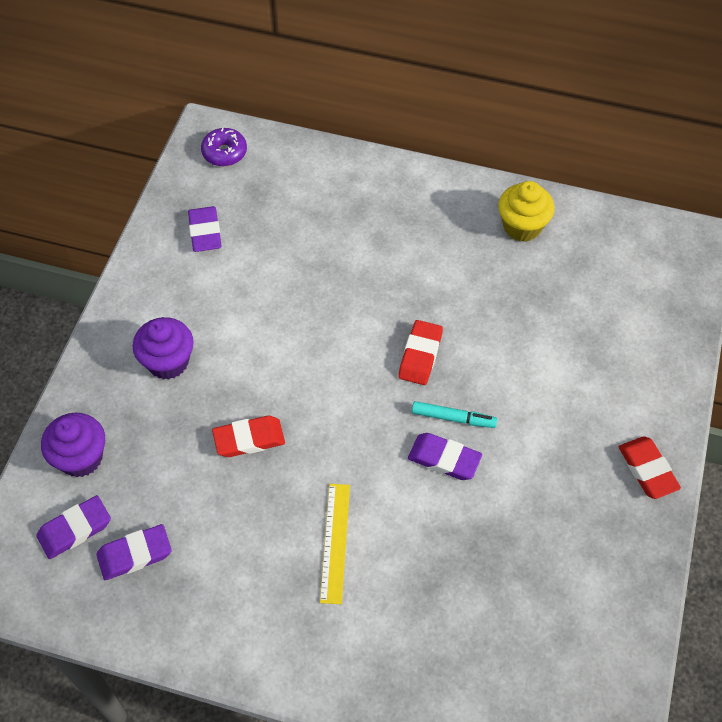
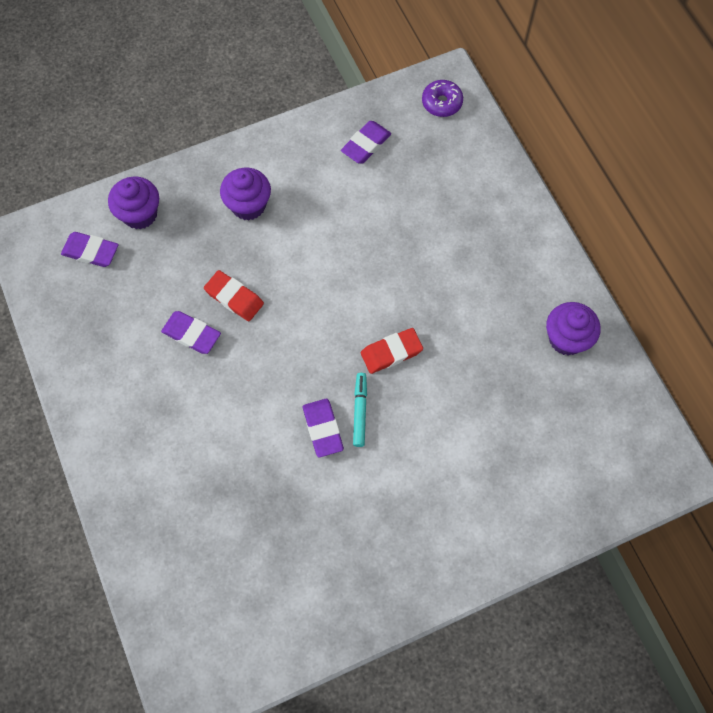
camera: 50 degrees right, 10 degrees up
(135, 554) = (101, 298): purple eraser -> purple eraser (191, 334)
(335, 542) = (204, 407): yellow ruler -> none
(453, 418) = (360, 411): turquoise marker -> turquoise marker turned 150 degrees counterclockwise
(522, 226) = (566, 339): yellow cupcake -> purple cupcake
(647, 470) = (432, 573): red eraser -> none

